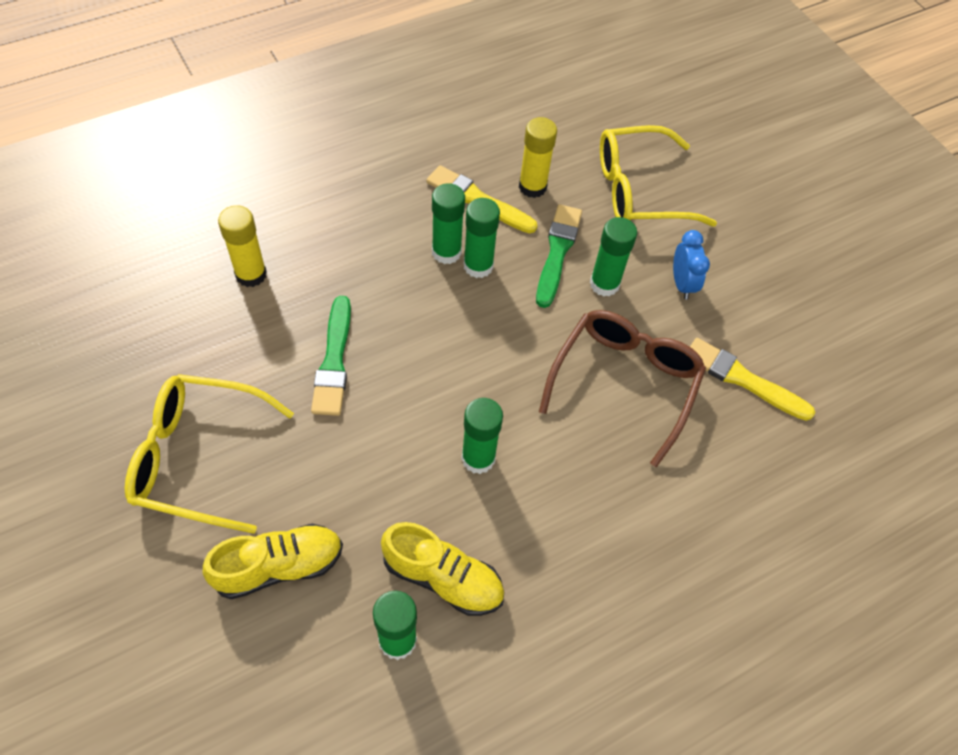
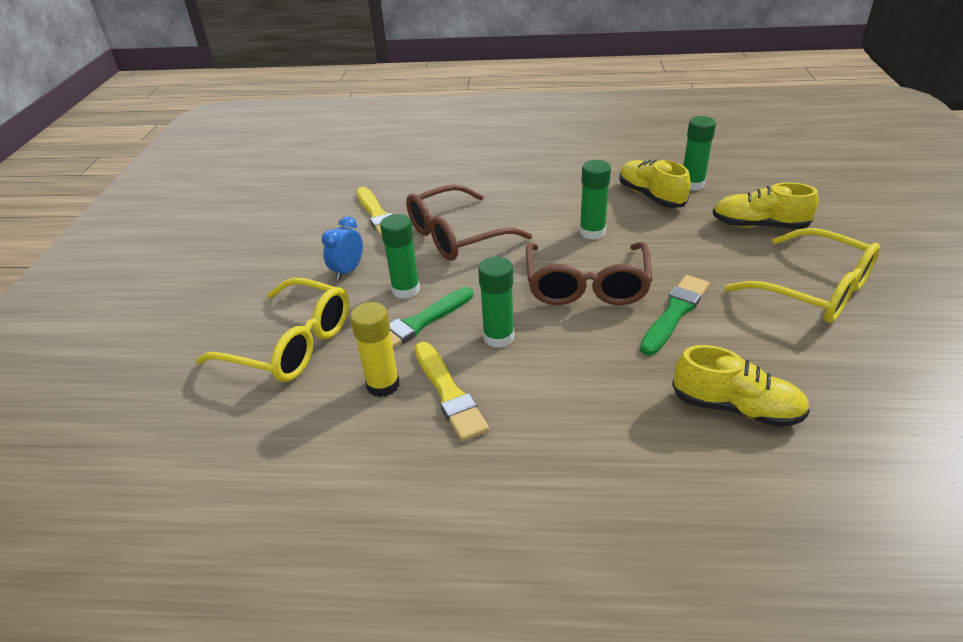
camera: 140 degrees left, 20 degrees down
(251, 274) = (736, 408): yellow glue stick -> yellow shoe
(437, 364) = (586, 284): none -> brown glasses
(446, 252) = (519, 358): green glue stick -> none

